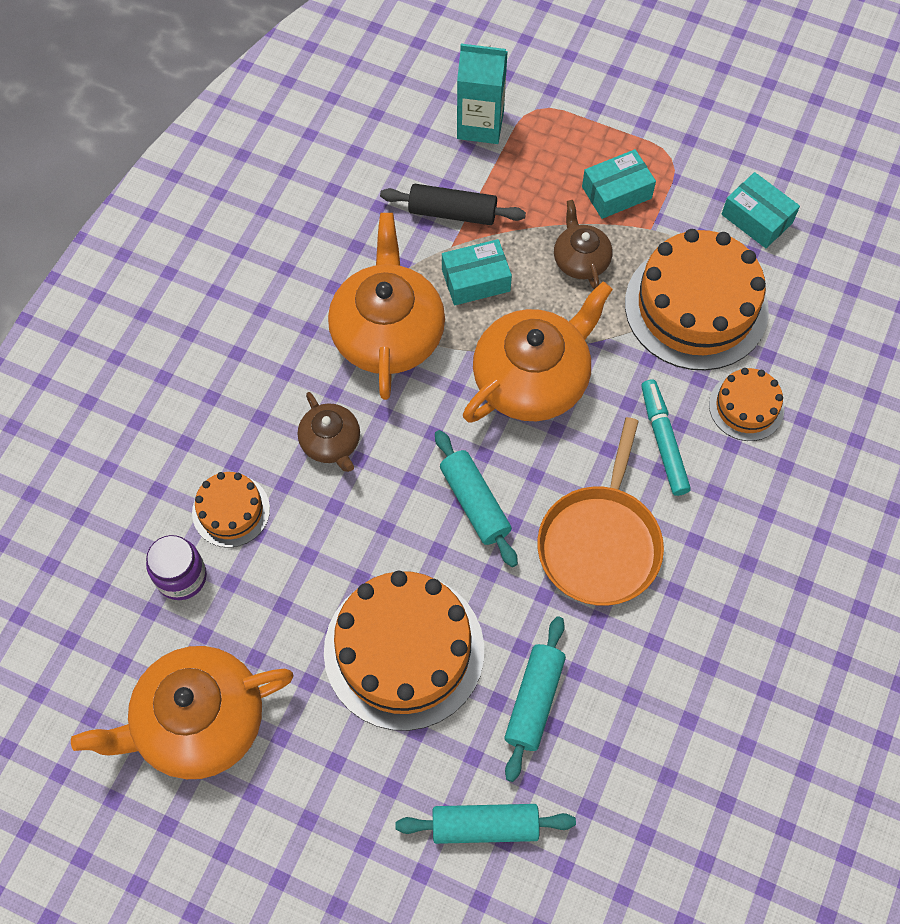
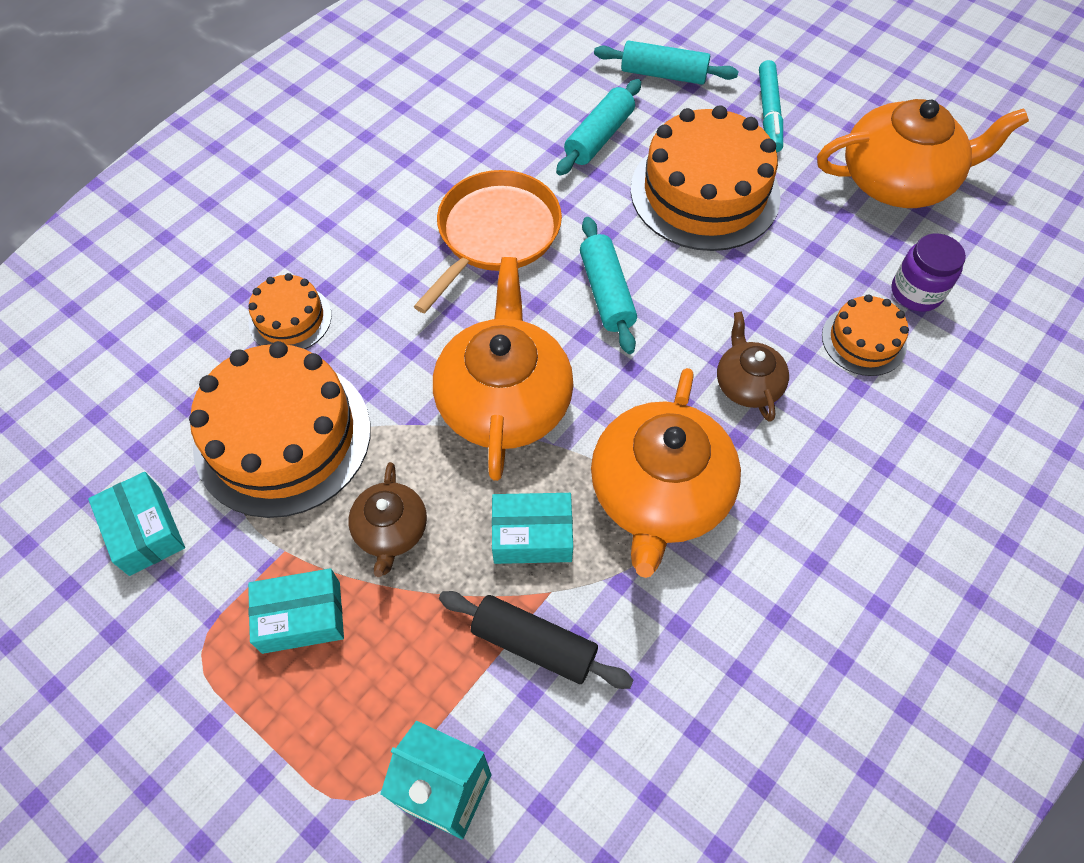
camera: 165 degrees left, 5 degrees down
(532, 378) = (504, 400): orange teapot -> orange teapot turned 120 degrees clockwise
(663, 441) = (392, 306): turquoise marker -> turquoise marker (769, 113)

